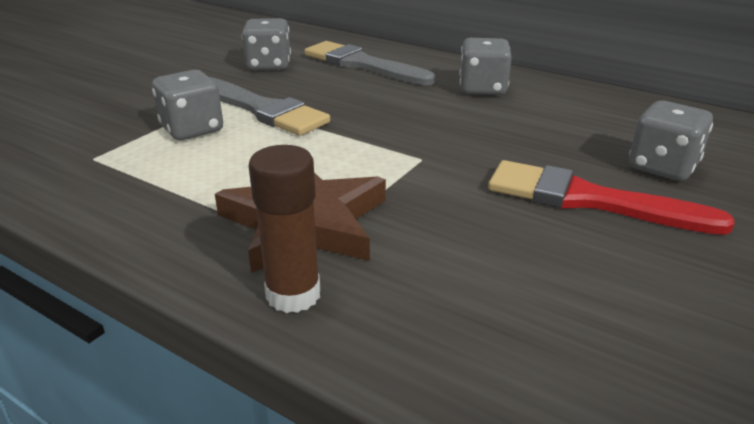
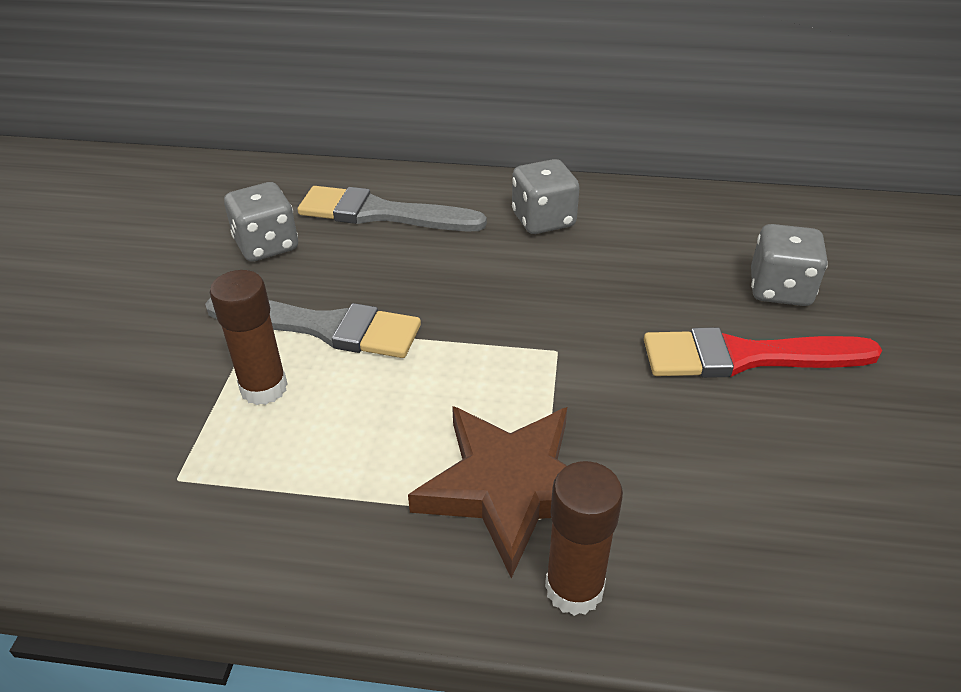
camera: 25 degrees left, 10 degrees up
(192, 129) = (264, 388): grey dice -> brown glue stick

